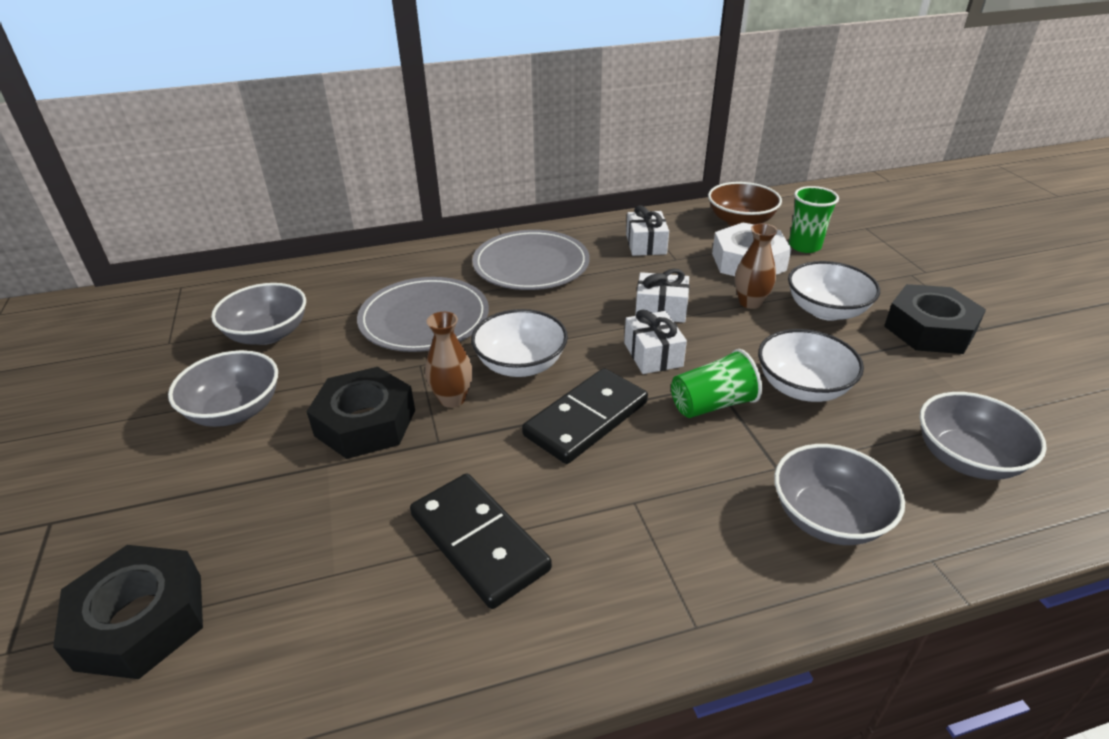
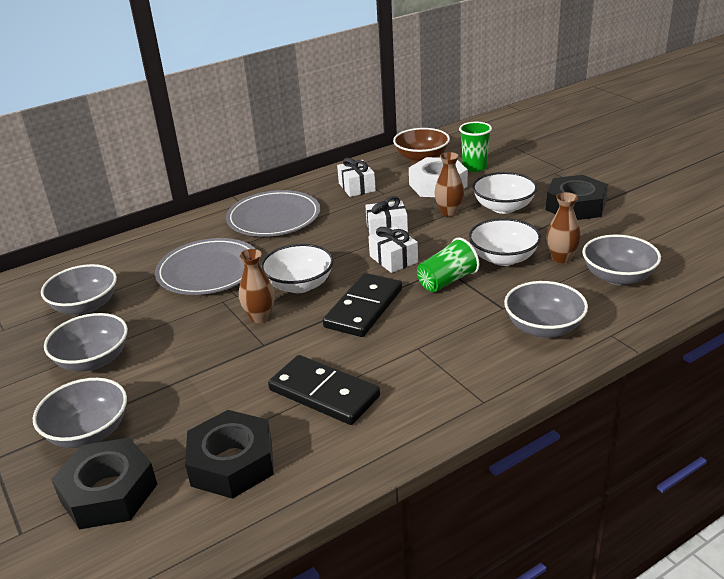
camera: 15 degrees left, 5 degrees down
(171, 515) = (88, 432): none -> grey bowl
(365, 422) = (202, 345): black nut -> black nut (232, 463)
(887, 407) = (561, 258): none -> brown vase

